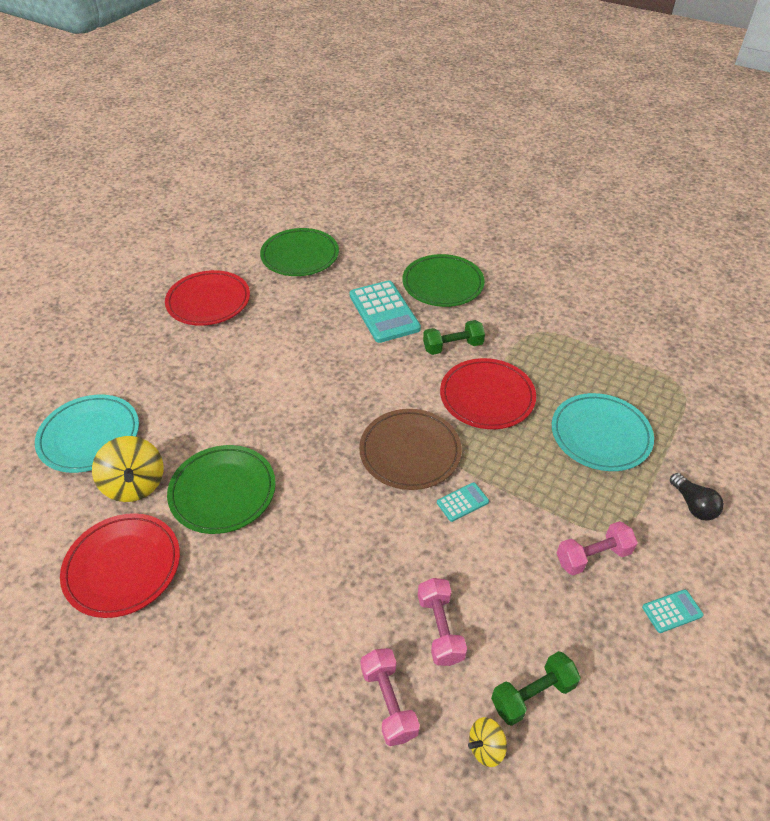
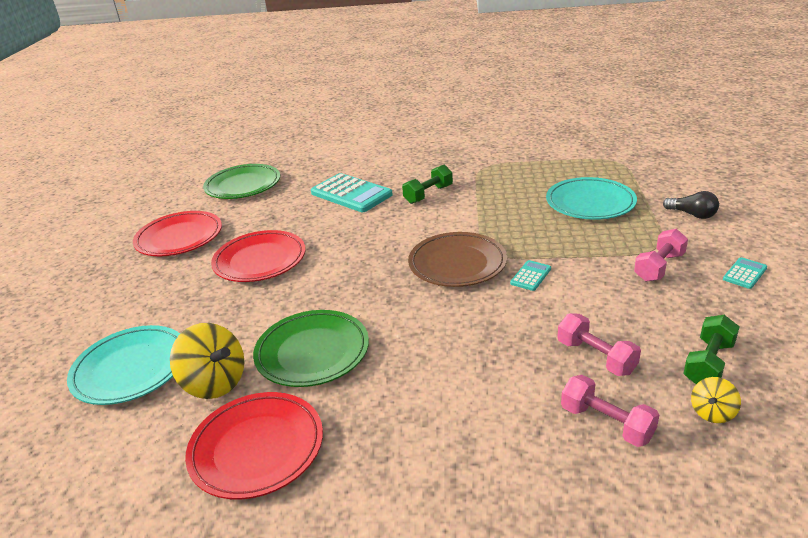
camera: 25 degrees left, 15 degrees down
(443, 284) = (384, 165): green plate -> none
(487, 397) = (485, 212): red plate -> red plate (260, 260)

